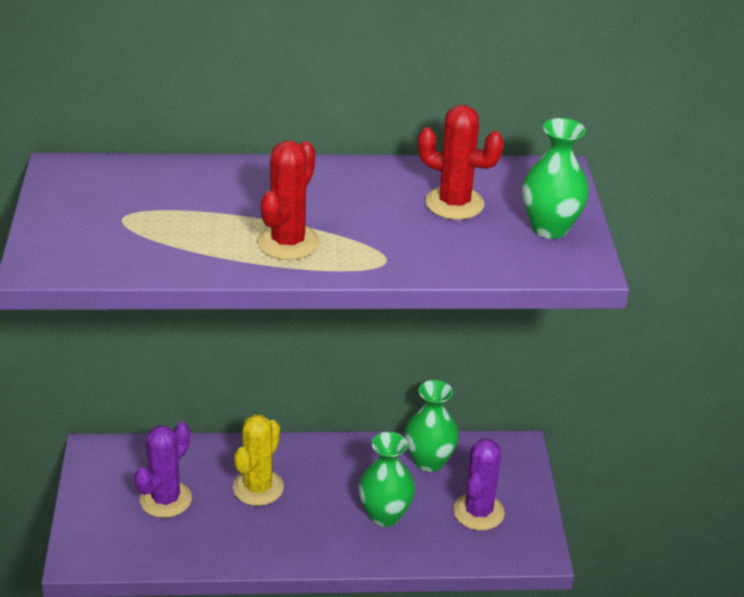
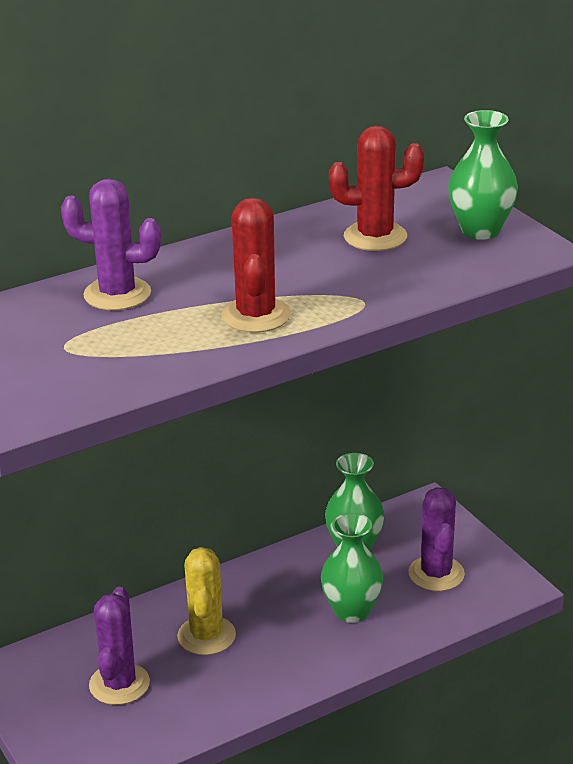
camera: 25 degrees left, 5 degrees down
(203, 186) = (117, 294): none -> purple cactus

